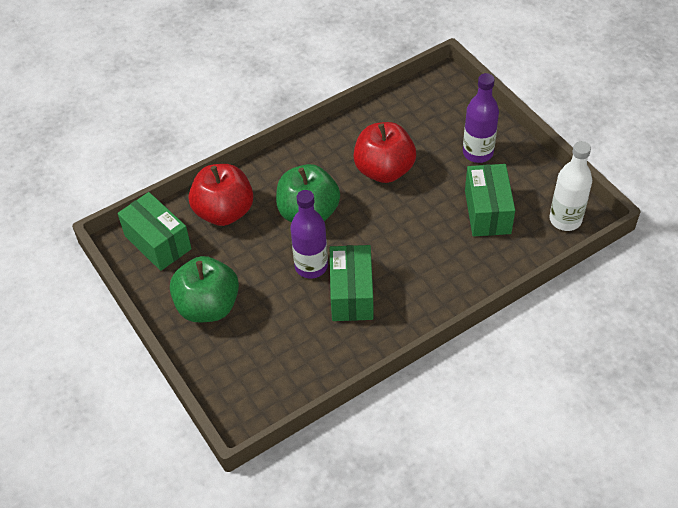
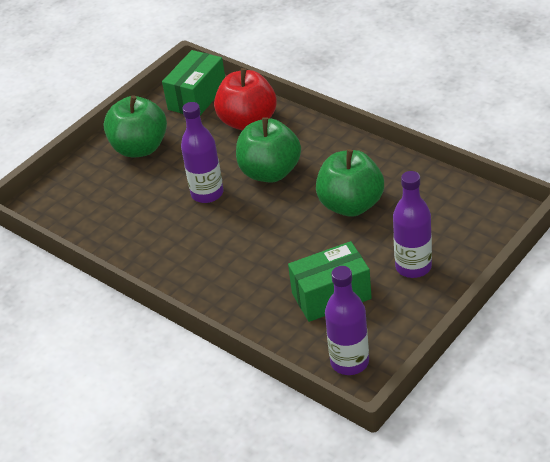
camera: 75 degrees right, 10 degrees down
(351, 294) = (185, 229): green box -> none
(384, 170) = (351, 205): red apple -> green apple
(565, 219) = (349, 362): white bottle -> purple bottle

